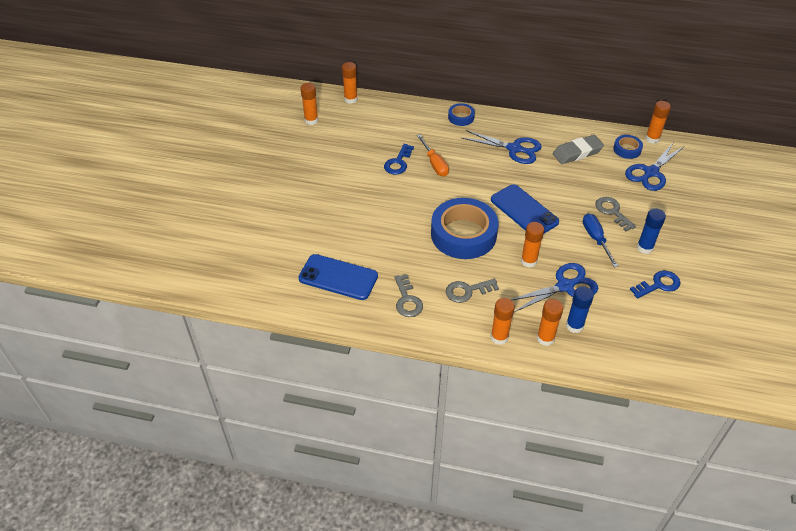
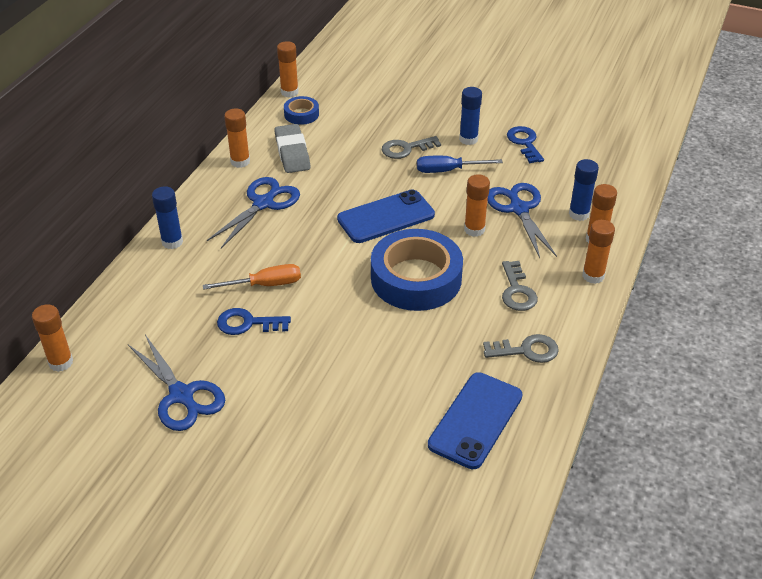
camera: 80 degrees left, 5 degrees down
(311, 120) = (93, 422): orange glue stick -> orange glue stick (240, 161)
(398, 162) = (247, 323): blue key -> blue key turned 150 degrees clockwise
(461, 117) = (172, 242): blue tape -> blue glue stick
(651, 172) = (348, 107): blue scissors -> blue scissors (181, 395)

